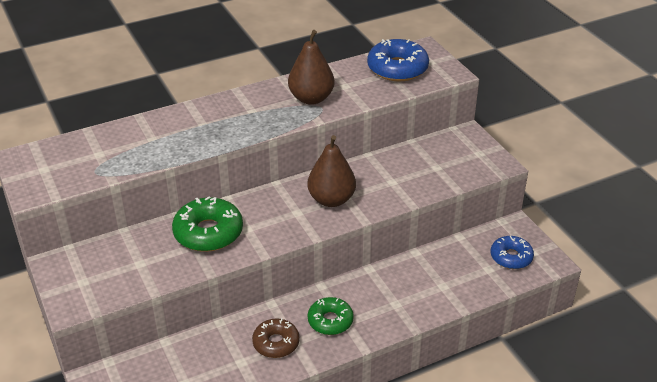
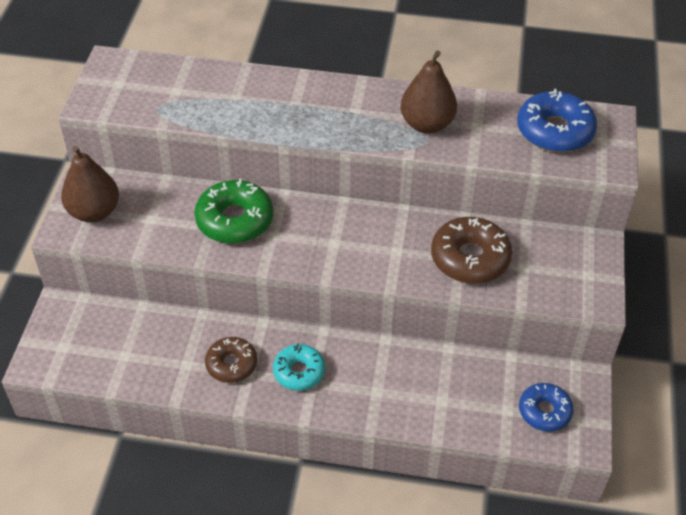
camera: 35 degrees right, 10 degrees up
(330, 321) = (299, 372): green donut -> turquoise donut
(331, 199) = (379, 246): brown pear -> brown pear (94, 212)
(398, 178) = (470, 258): none -> brown donut

